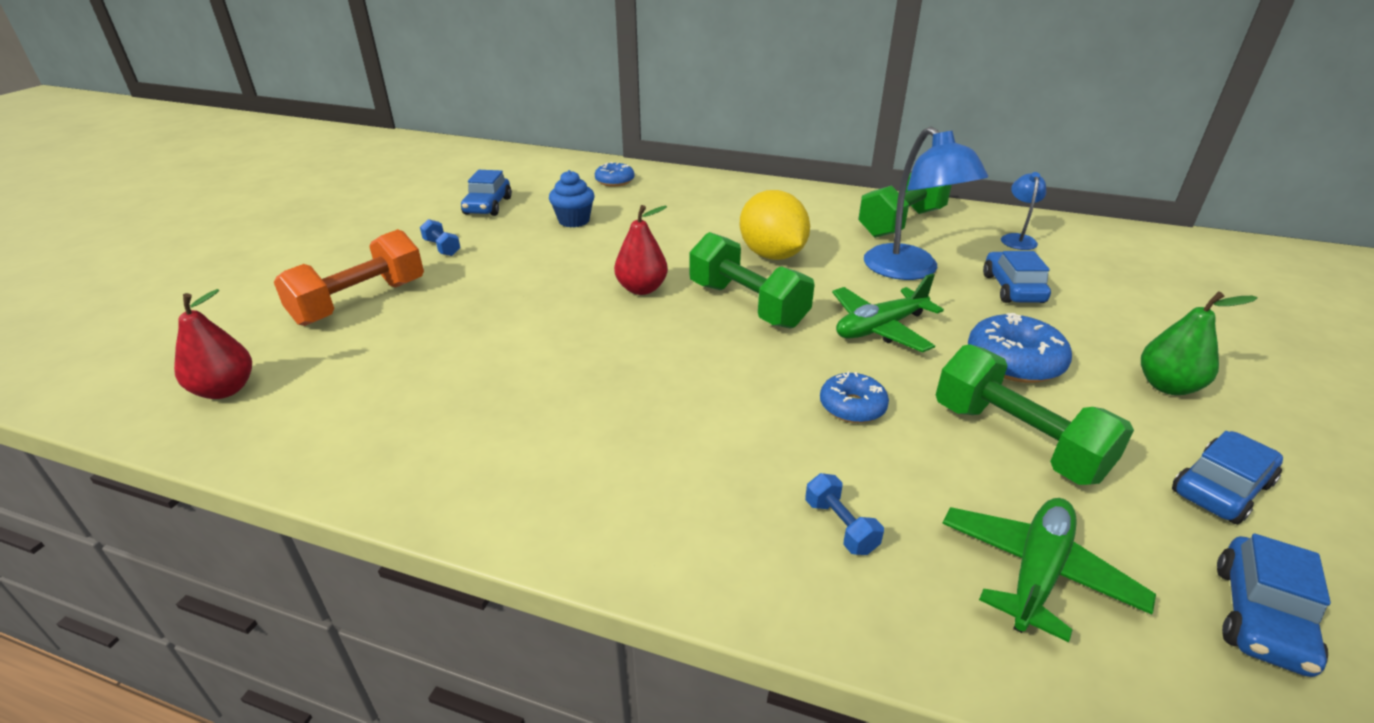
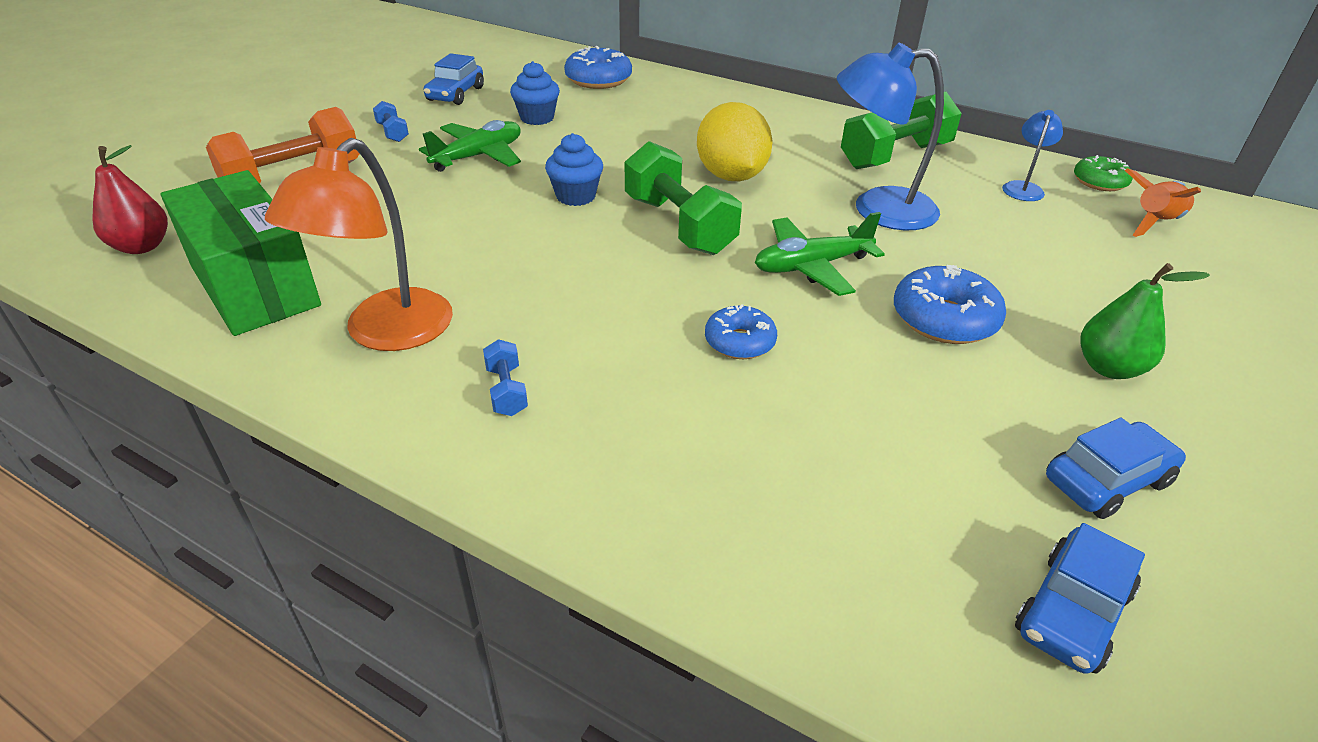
camera: 10 degrees right, 5 degrees up
(361, 415) = (254, 285): none -> green box
(516, 445) = (386, 333): none -> orange lamp
(615, 181) = (598, 80): blue donut -> blue donut, size x1.54
(641, 289) = (576, 196): red pear -> blue cupcake
(840, 526) = (668, 455): blue dumbbell -> blue dumbbell (506, 391)
(910, 270) = (877, 209): blue lamp -> blue lamp turned 105 degrees clockwise
(1012, 288) = (986, 242): blue car -> none
(1017, 441) = (901, 400): green dumbbell -> none
(1036, 572) = (850, 529): green plane -> green plane (479, 156)
(1073, 227) = (1099, 182): none -> green donut
(1133, 257) = (1154, 223): none -> orange rocket

